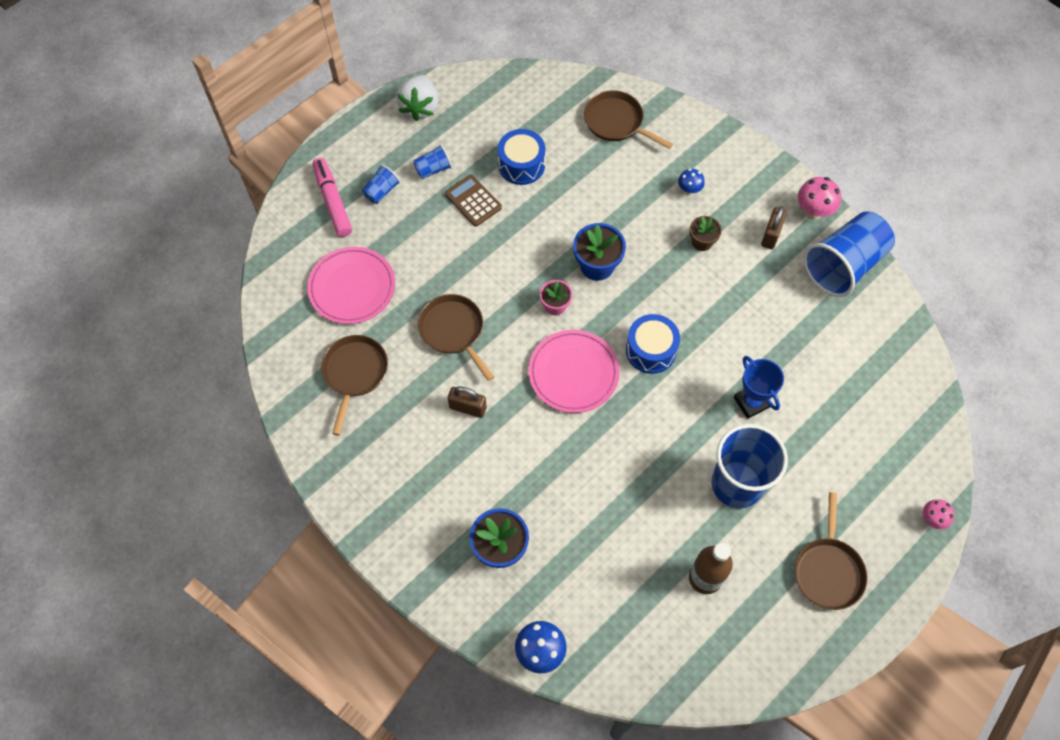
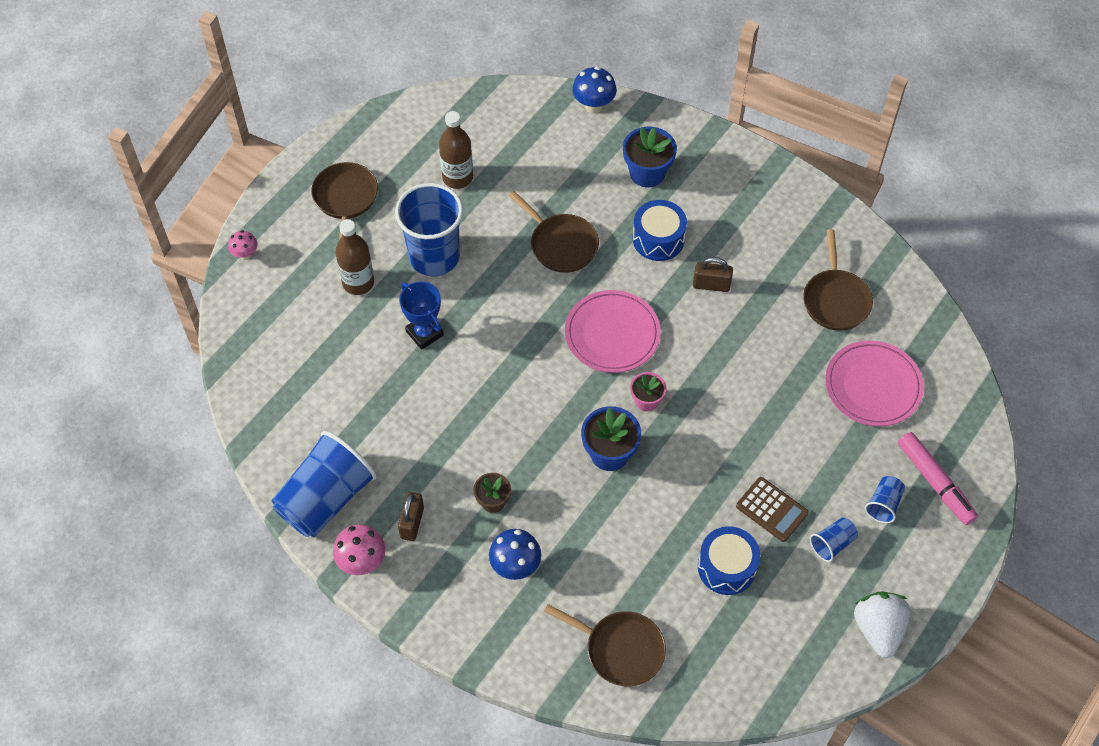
camera: 170 degrees right, 5 degrees down
(453, 331) = (748, 357): brown pan -> brown pan (561, 244)
(650, 350) = (535, 369): blue drum -> blue drum (658, 239)
(689, 190) = (515, 566): blue mushroom -> blue mushroom, size x1.59
(815, 467) = (358, 283): none -> brown bottle

